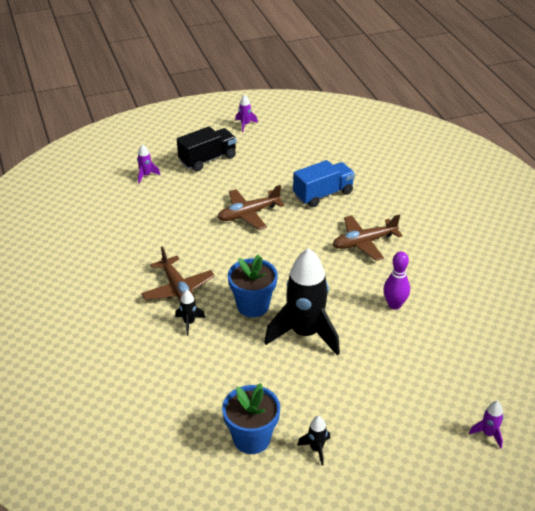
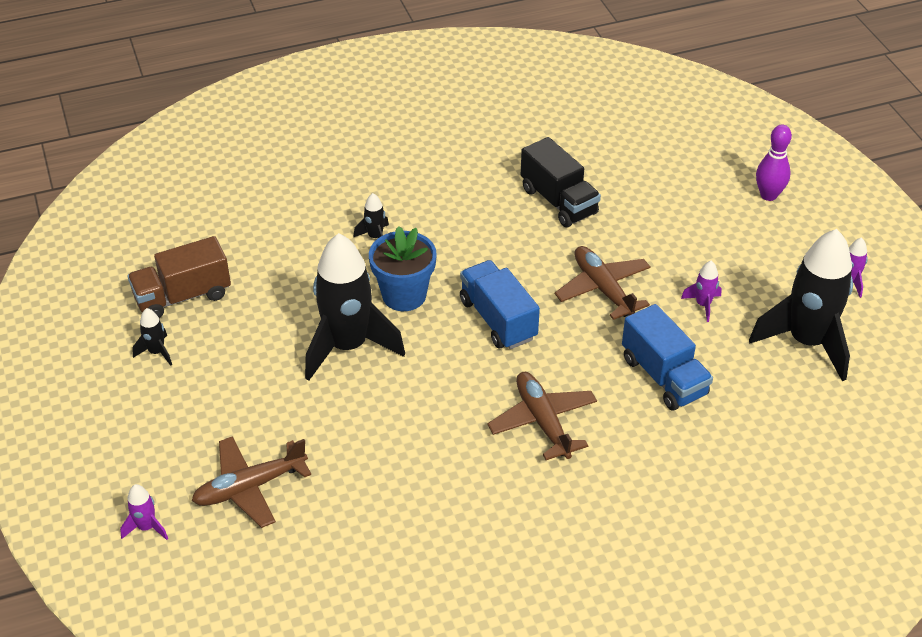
camera: 90 degrees right, 5 degrees up
(146, 175) = (684, 179): purple rocket -> purple rocket (703, 305)
(178, 289) = (437, 224): brown plane -> brown plane (249, 487)
(207, 159) = (737, 241): black truck -> black truck (558, 201)
(251, 438) = (183, 296): blue flower pot -> brown truck
(276, 260) = (498, 319): none -> blue truck
(293, 143) = (807, 342): none -> black rocket
(394, 305) = (400, 448): purple bowling pin -> purple bowling pin (768, 195)

